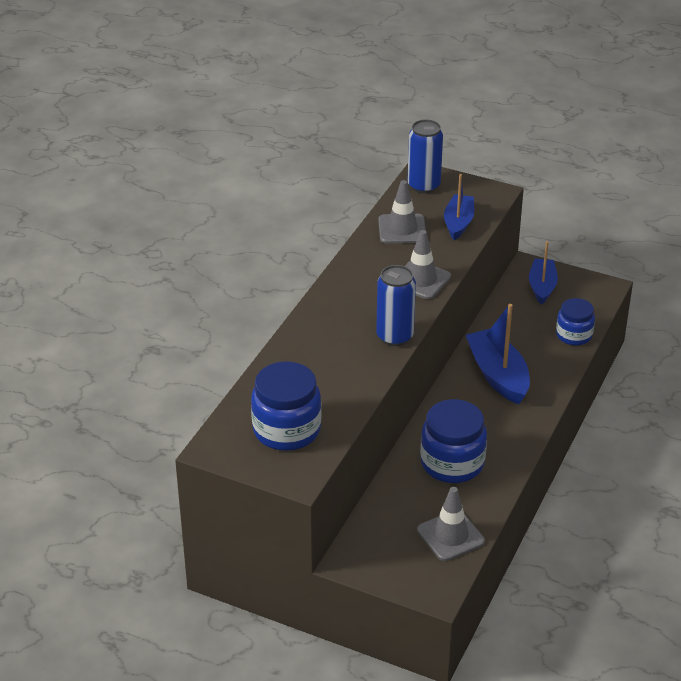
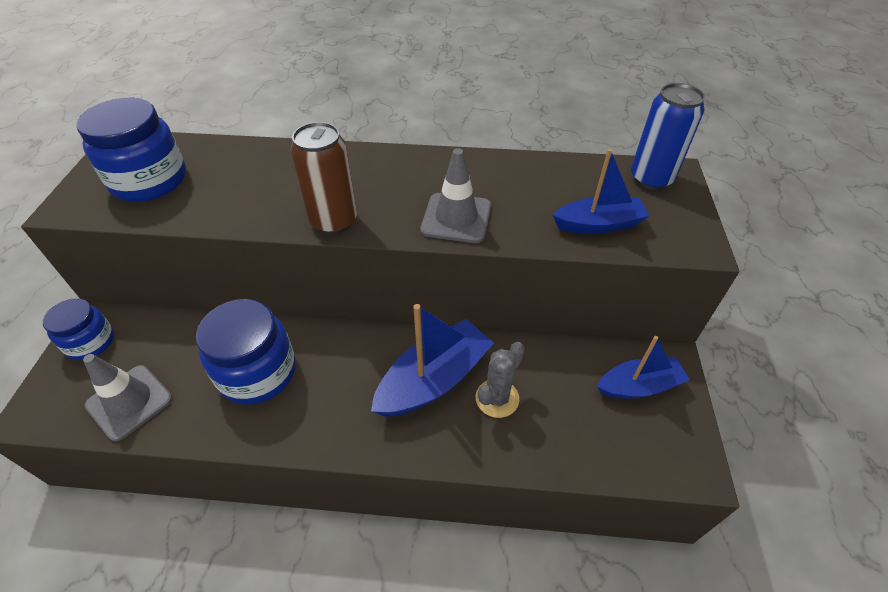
camera: 70 degrees right, 10 degrees up
(395, 336) = (334, 221): blue can -> brown can
(402, 229) = (548, 181): grey traffic cone -> none
(525, 350) = (497, 398): none -> grey cactus
(574, 335) = (559, 450): blue jar -> blue jar (91, 342)

